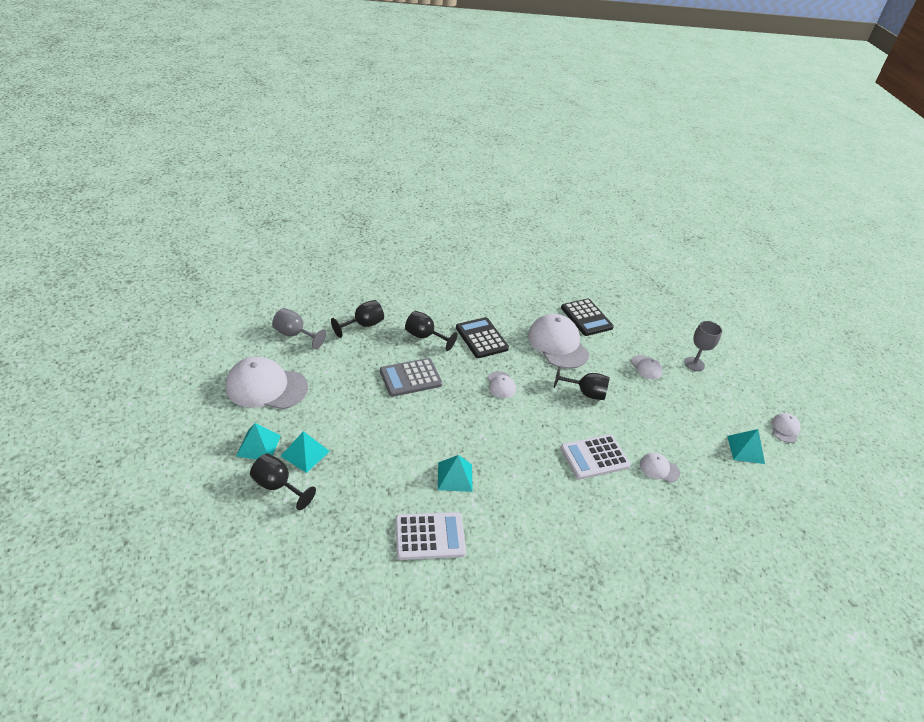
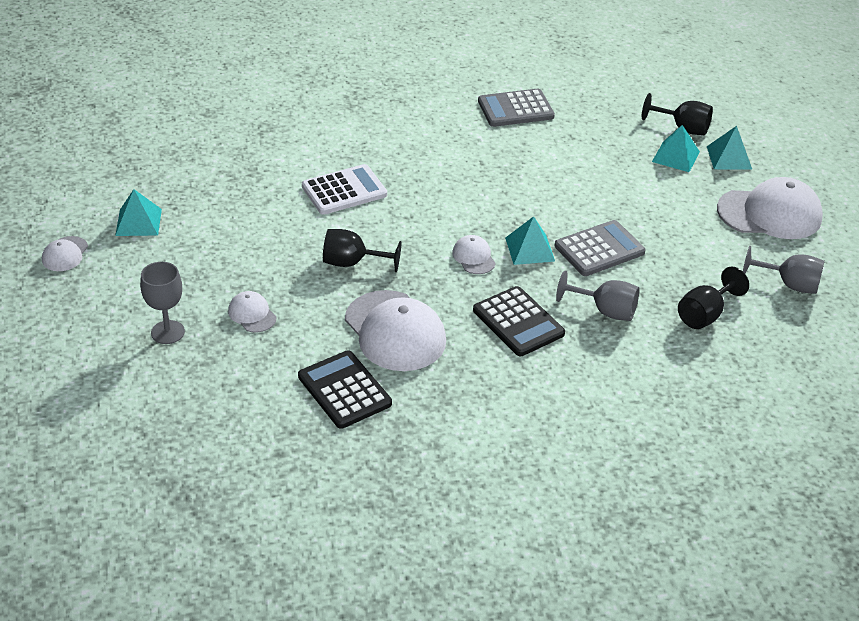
camera: 175 degrees right, 0 degrees up
(425, 337) = (605, 311): black goblet -> grey goblet
(430, 536) = (515, 109): white calculator -> grey calculator
(455, 476) = (505, 155): turquoise pyramid -> turquoise pyramid (529, 249)
(659, 468) = (264, 188): white cap -> none

